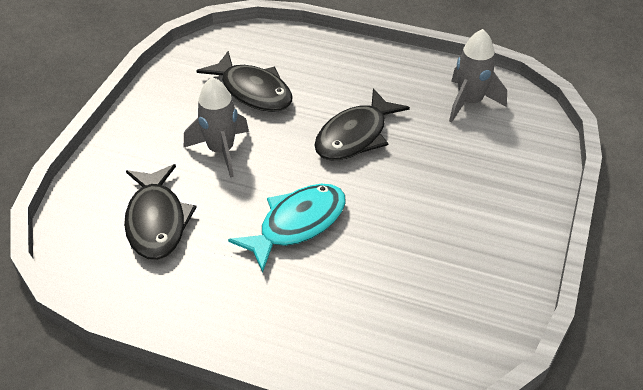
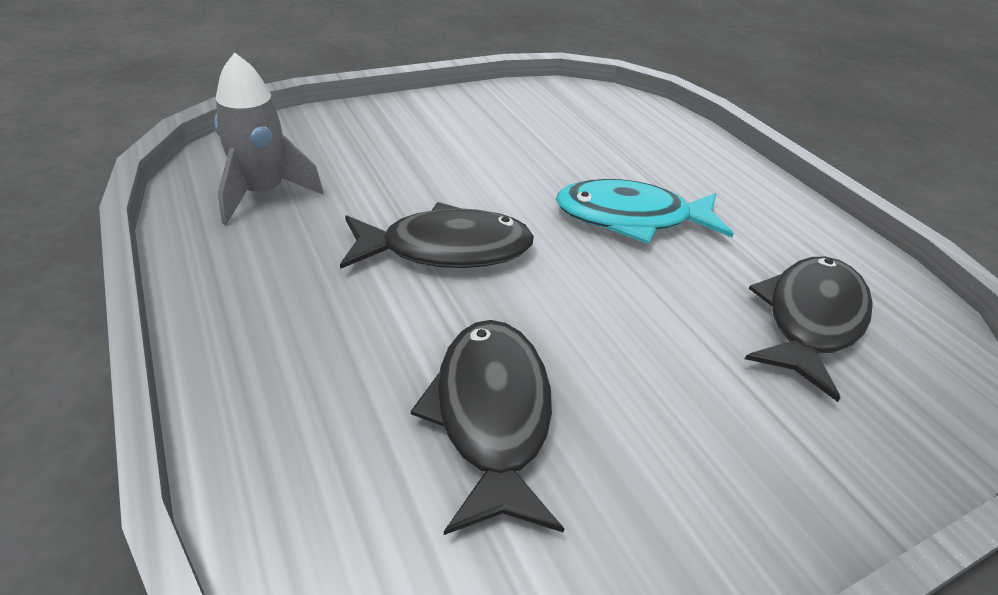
camera: 140 degrees left, 5 degrees down
(221, 151) = (646, 350): grey rocket -> none

